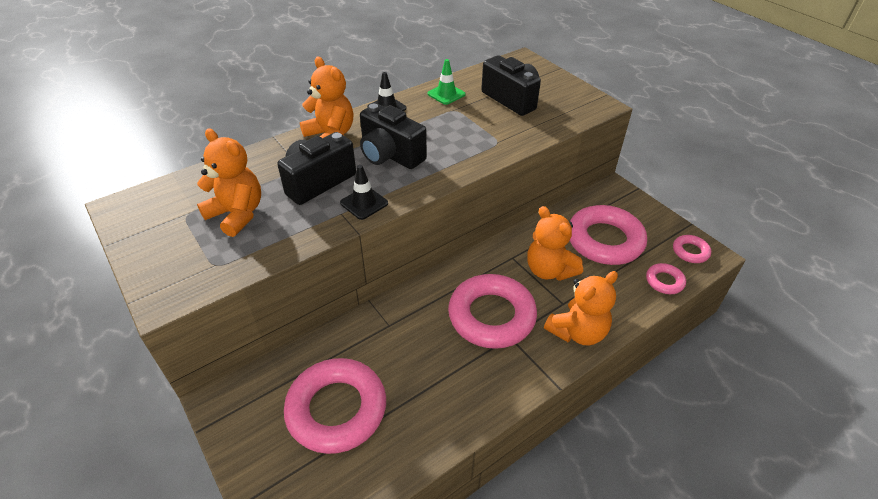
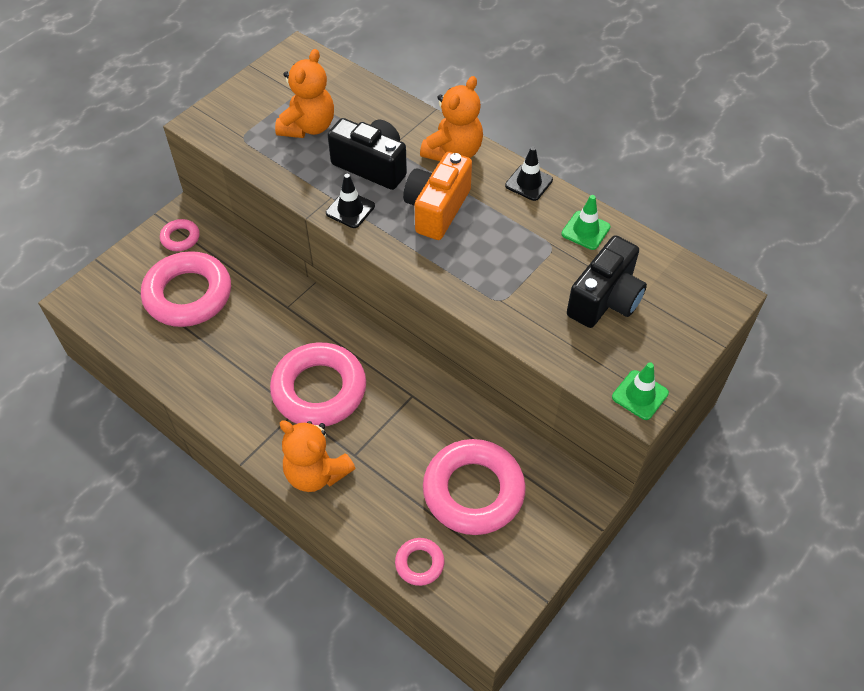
camera: 75 degrees right, 10 degrees up
(390, 155) = (437, 209): black camera -> orange camera
(549, 270) = (402, 435): orange teddy bear -> none
(594, 103) = (640, 395): none -> green traffic cone
(690, 251) = (485, 597): pink ring -> pink ring (180, 238)

